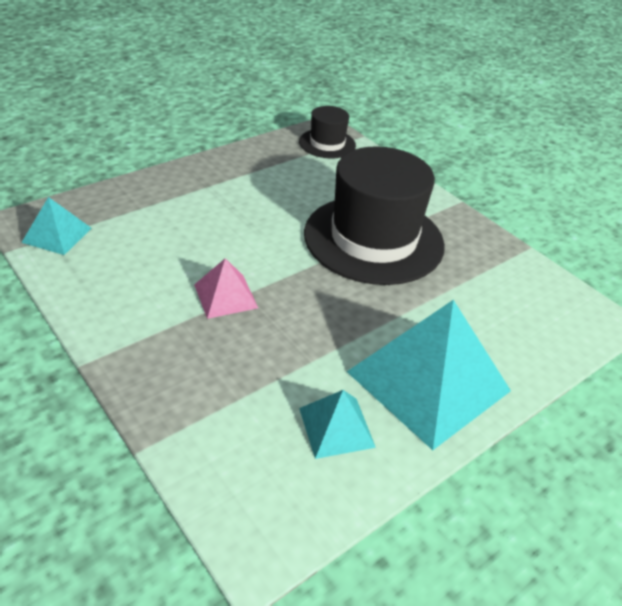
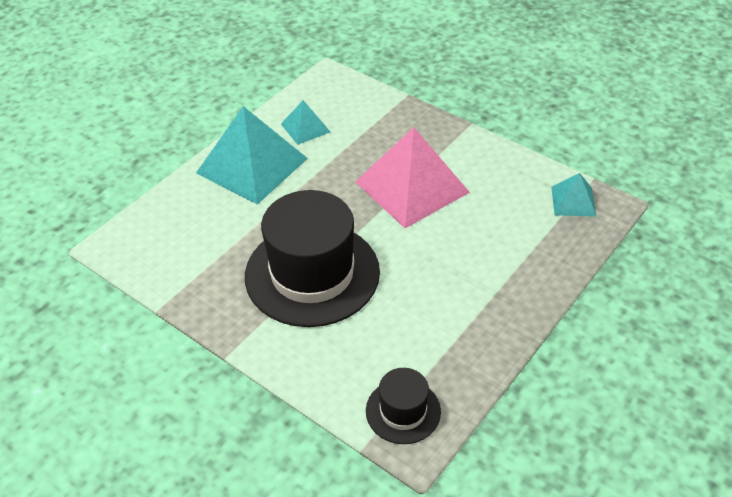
camera: 170 degrees right, 5 degrees up
(225, 296) = (412, 186): pink pyramid -> pink pyramid, size x2.05

